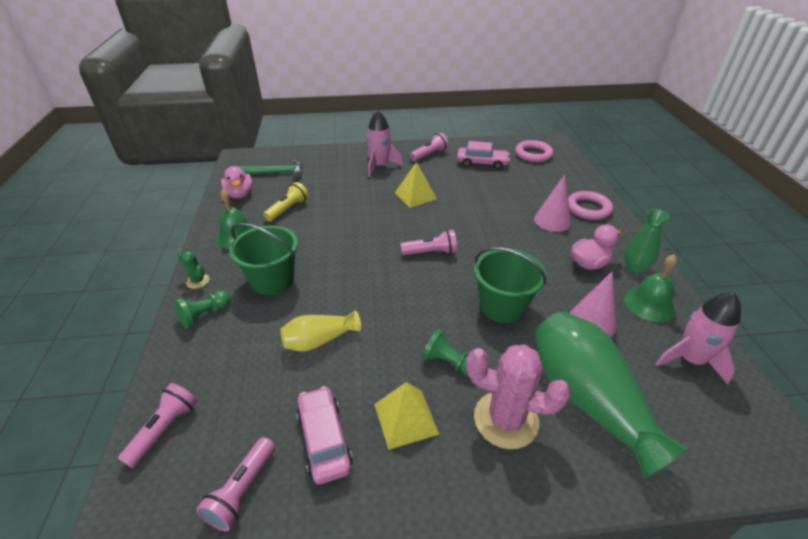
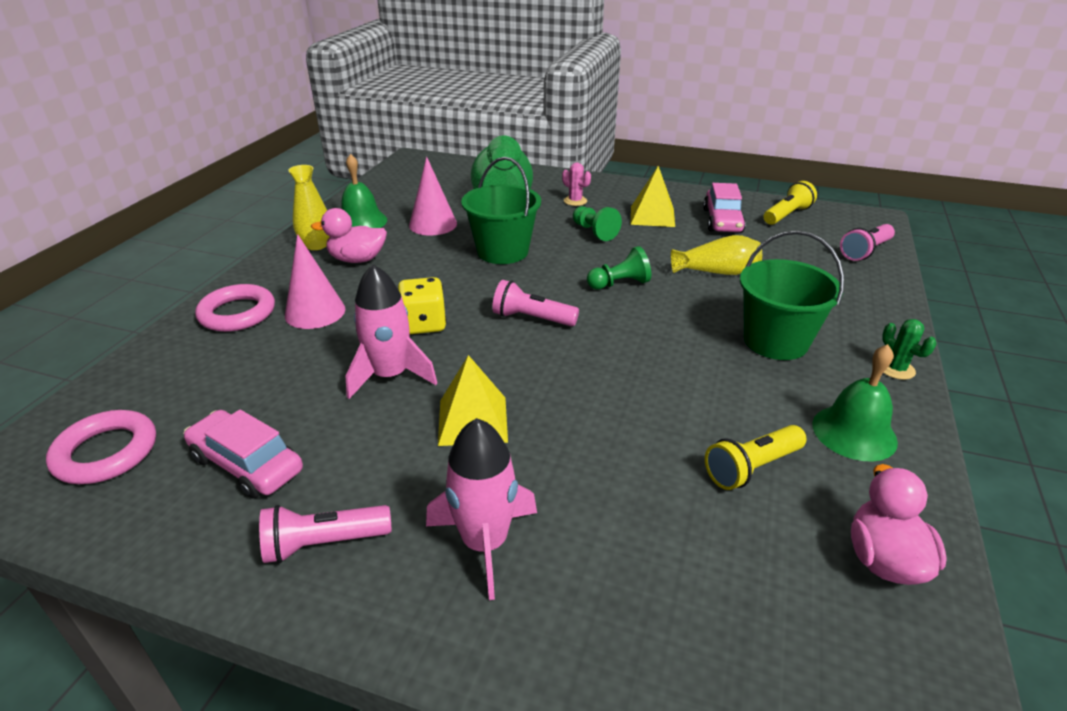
camera: 155 degrees left, 5 degrees down
(205, 315) = (864, 324): green pawn -> green pawn (619, 284)
(242, 490) = (787, 215): pink flashlight -> yellow flashlight
(276, 173) = (790, 622): green hammer -> none
(487, 231) = (424, 324): none -> yellow dice
(506, 419) = (575, 201): pink cactus -> pink cactus, size x0.46
(635, 267) = (317, 245): green vase -> yellow vase
(690, 359) = (394, 193): pink rocket -> pink rocket (390, 376)

